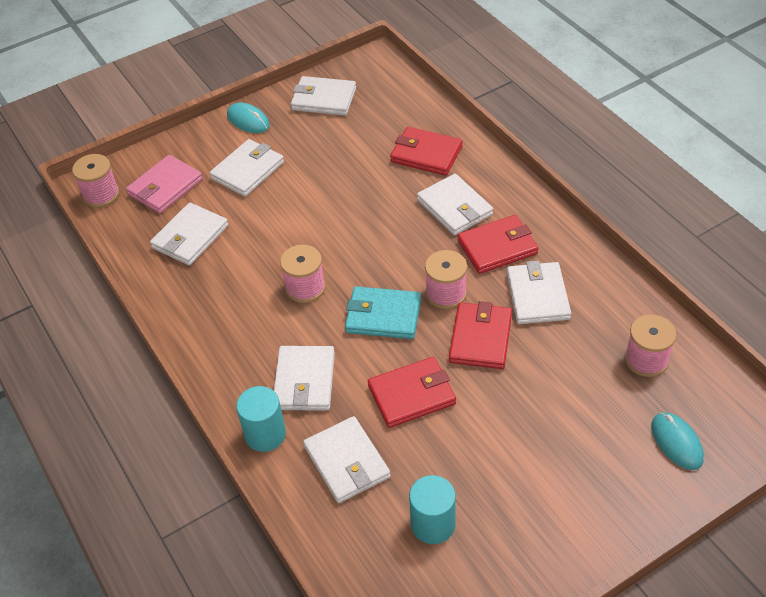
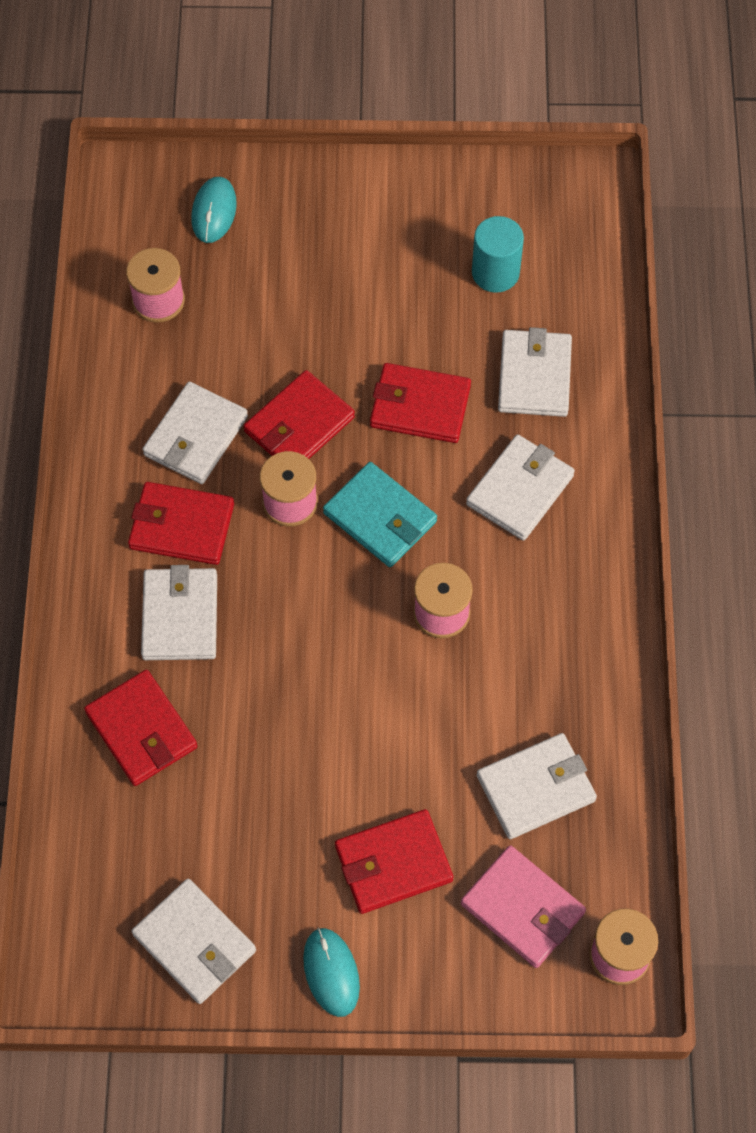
camera: 150 degrees left, 15 degrees up
(165, 187) = (522, 908): pink wallet -> pink wallet turned 60 degrees clockwise
(247, 170) = (393, 863): white wallet -> red wallet
(265, 434) = (598, 454): turquoise cylinder -> none

